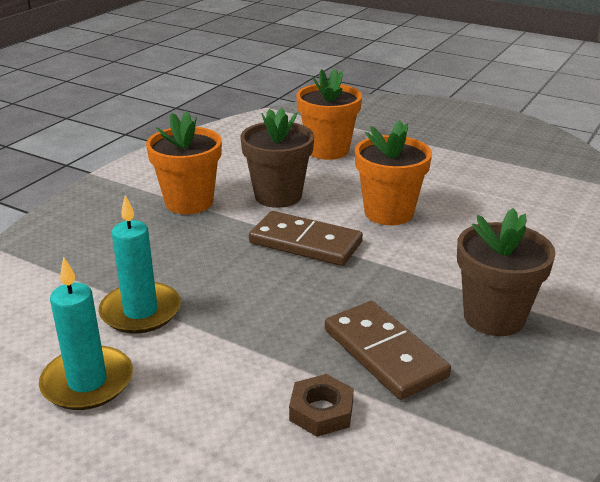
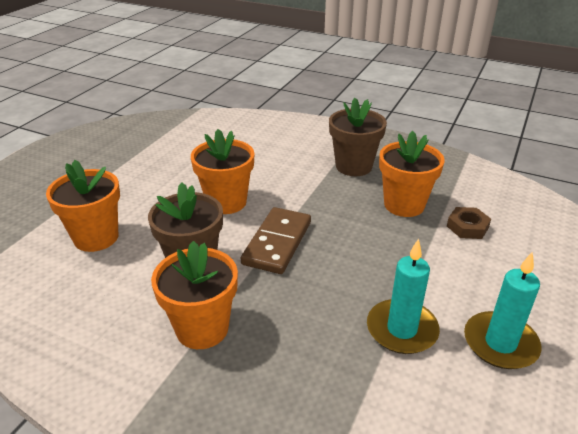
camera: 95 degrees left, 5 degrees up
(384, 353) = (404, 205): brown domino -> orange flower pot

